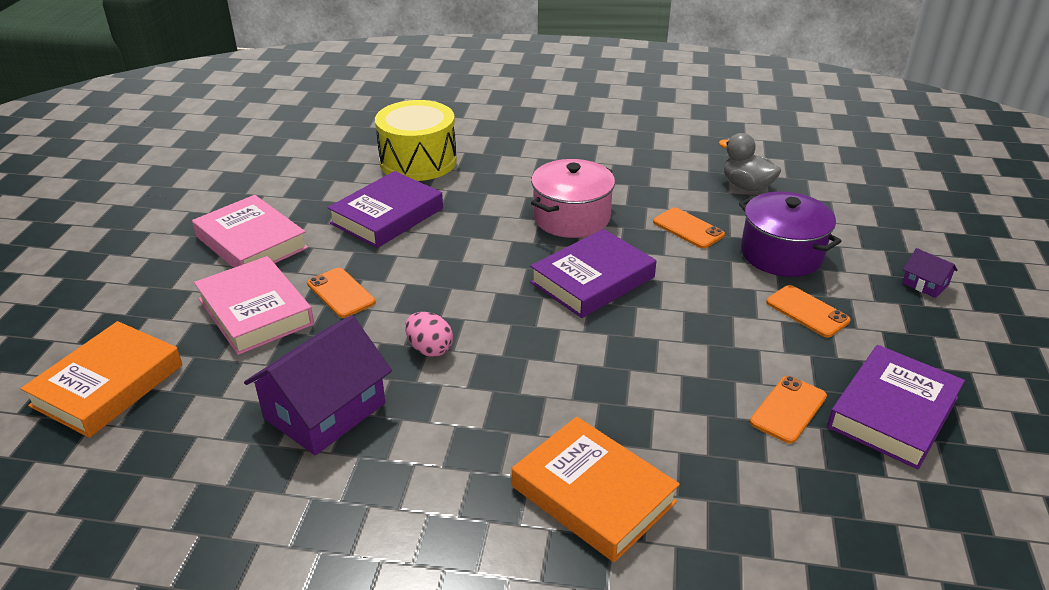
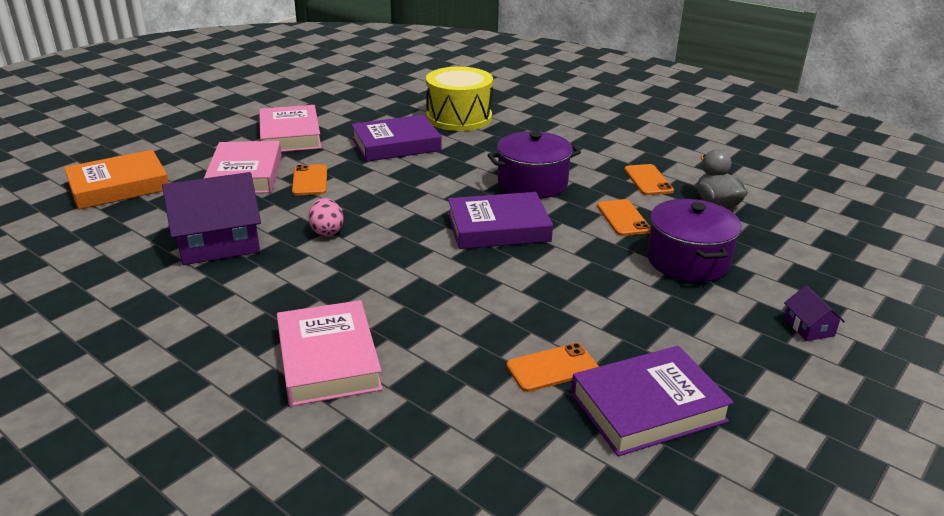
camera: 30 degrees right, 5 degrees down
(571, 218) = (532, 183): pink pot -> purple pot
(593, 494) = (328, 359): orange book -> pink book
(807, 311) = (659, 308): orange phone -> orange phone (648, 180)

